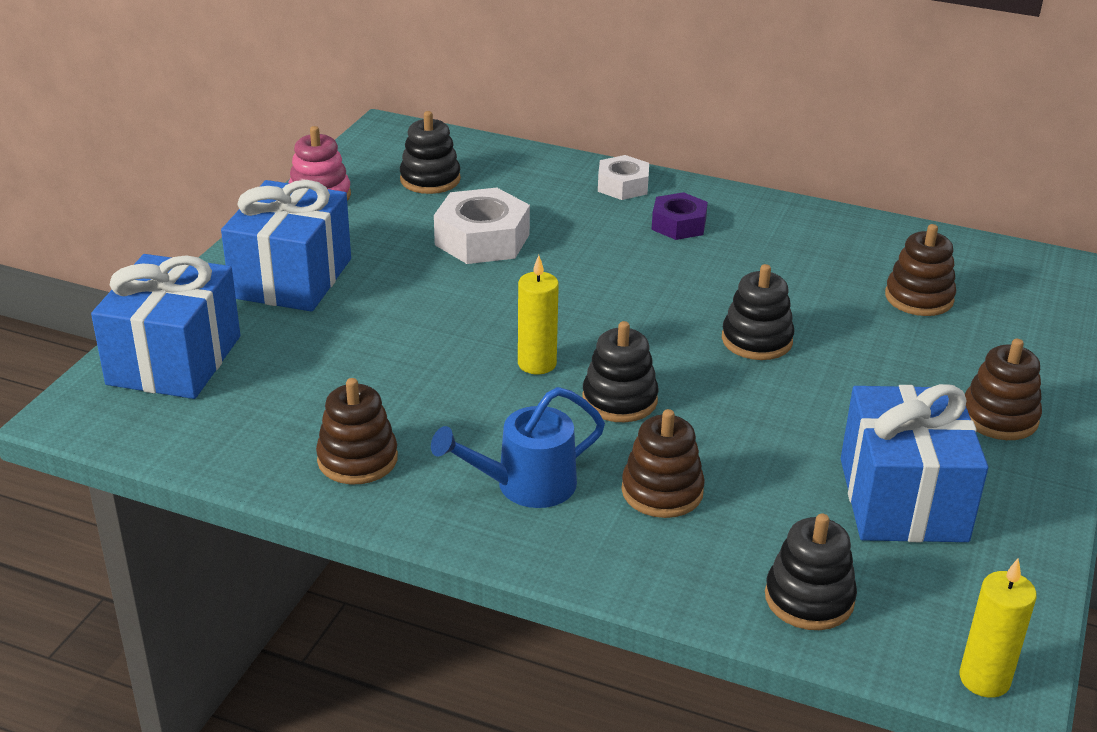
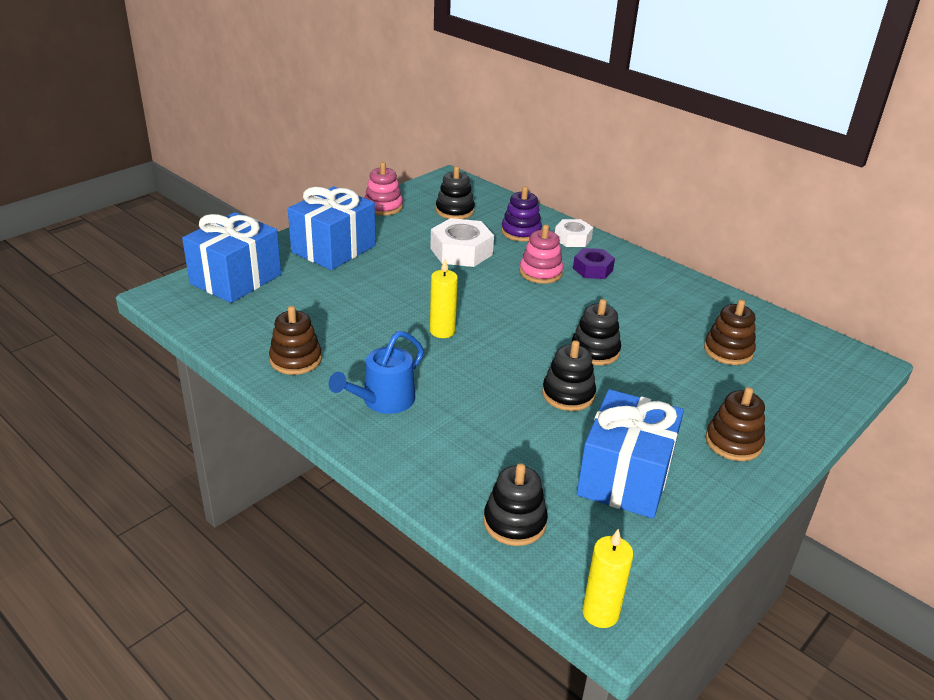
camera: 20 degrees right, 0 degrees up
(525, 485) = (383, 401): blue watering can -> blue watering can turned 45 degrees counterclockwise
(546, 191) = (521, 232): none -> purple stacking toy
(613, 246) = (540, 272): none -> pink stacking toy
(619, 400) = (478, 365): black stacking toy -> black stacking toy (568, 394)
(662, 491) = (466, 428): brown stacking toy -> none

